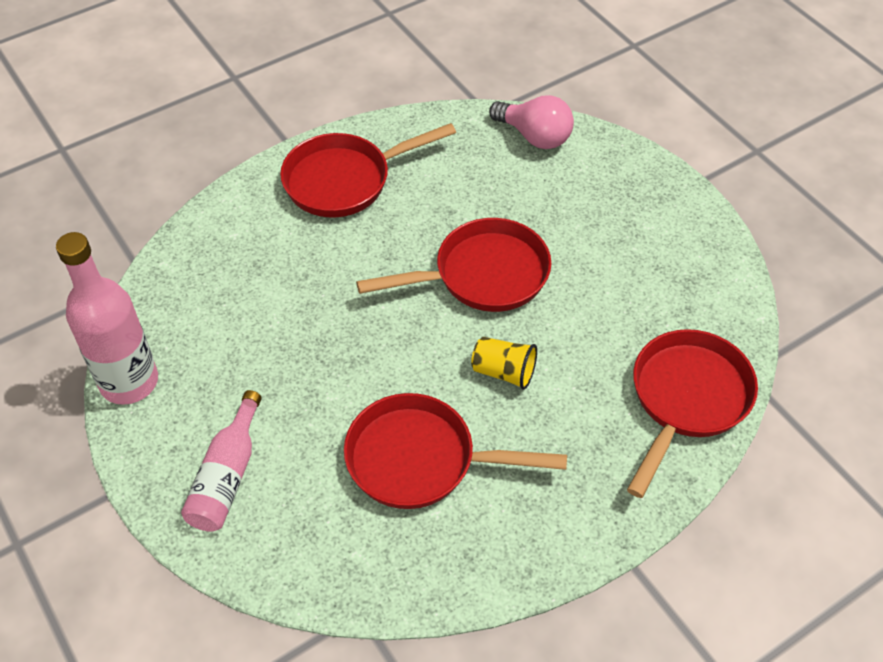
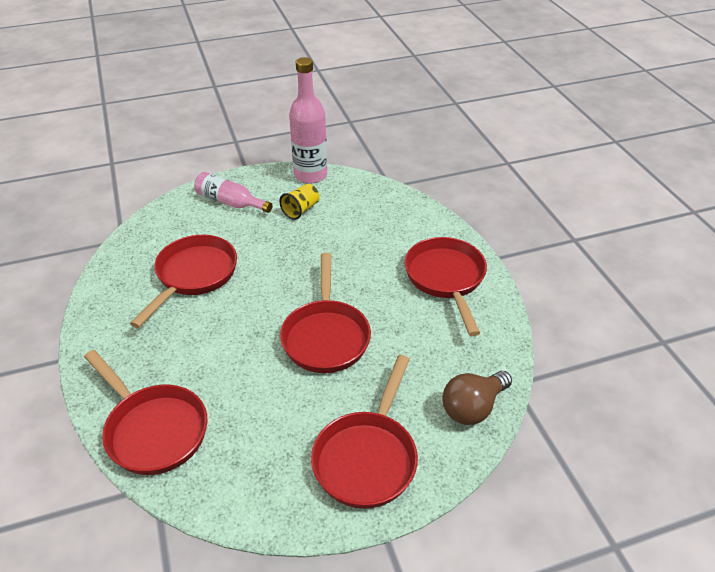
camera: 105 degrees right, 10 degrees down
(503, 372) = (235, 328): yellow cup -> yellow cup (301, 210)
(534, 136) = (473, 407): pink light bulb -> brown light bulb
(630, 205) = (367, 457): none -> red pan

